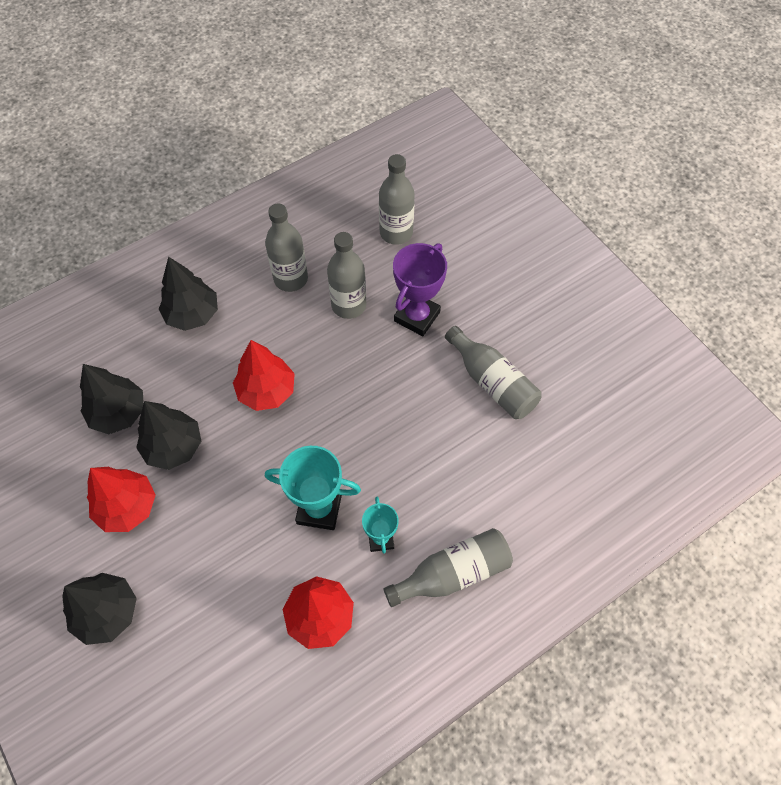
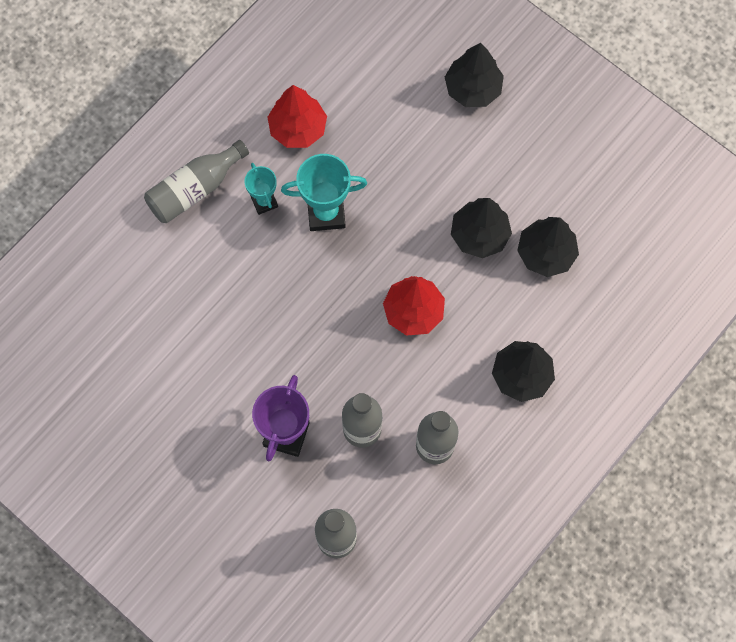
camera: 165 degrees right, 10 degrees up
(127, 507) = (496, 172): red tree -> none
(492, 382) = (192, 378): grey bottle -> none

